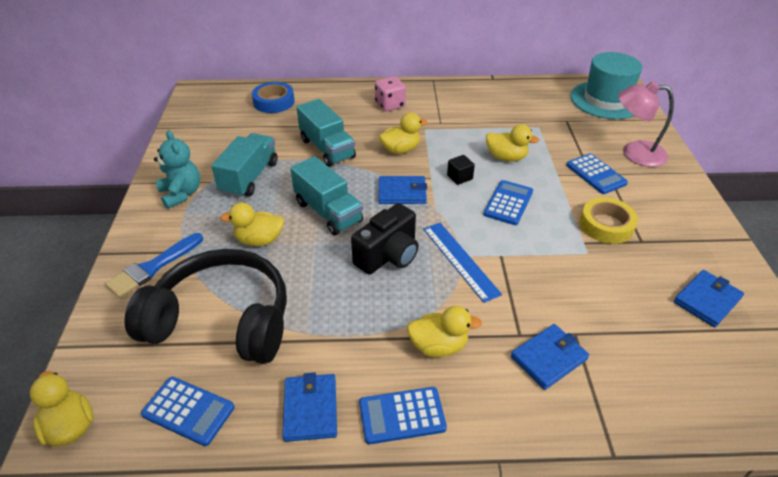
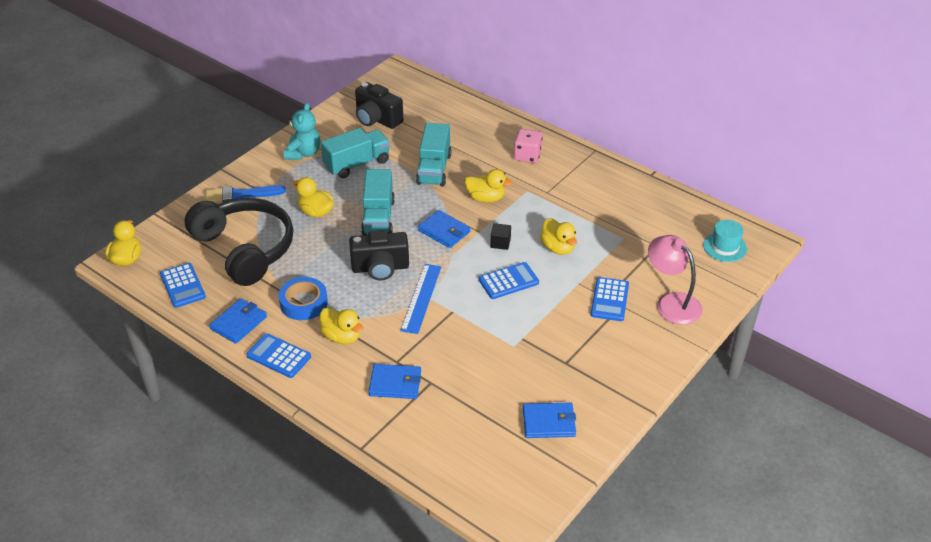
camera: 40 degrees right, 0 degrees up
(223, 134) = (377, 119): none -> black camera
(274, 102) = (442, 108): blue tape -> blue tape (303, 303)
(606, 100) = (725, 247): turquoise hat -> turquoise hat, size x0.55
(606, 225) = (557, 337): yellow tape -> none

